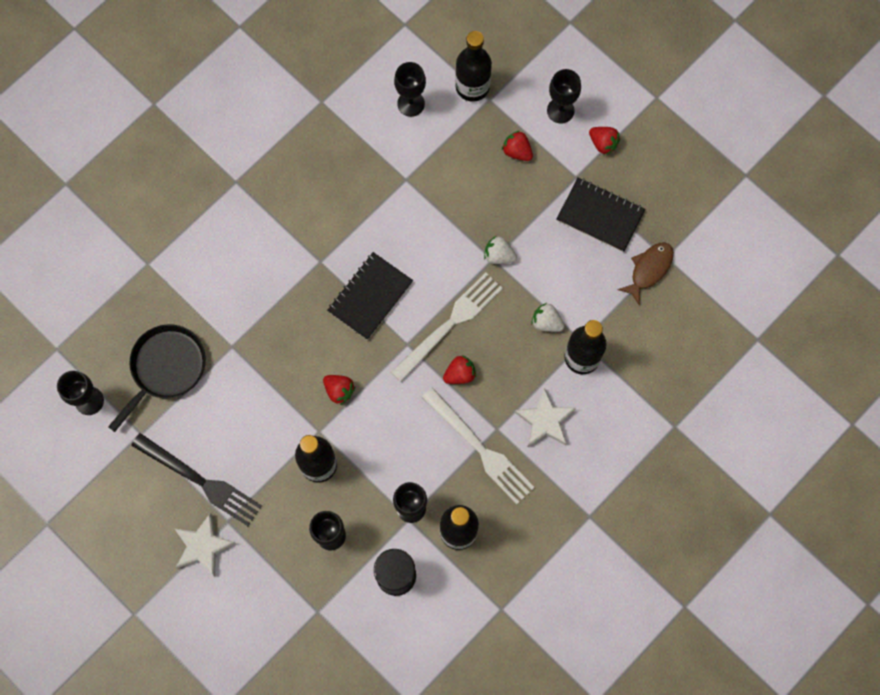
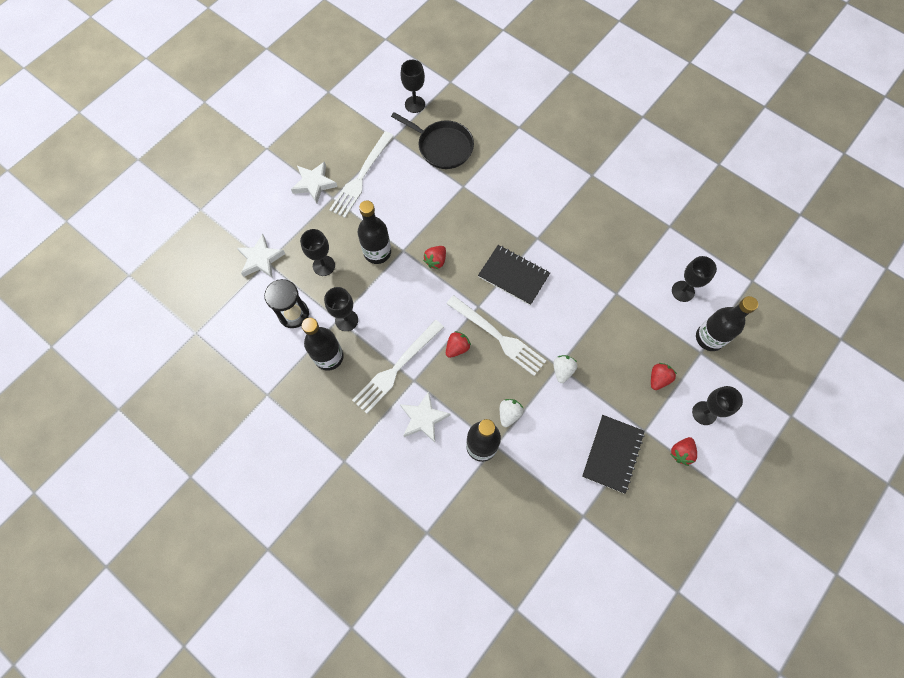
camera: 85 degrees right, 5 degrees down
(200, 481) = (361, 177): black fork -> white fork
(312, 619) = (261, 259): none -> white star
(460, 374) = (457, 348): red strawberry -> red strawberry turned 105 degrees counterclockwise
(649, 269) = (569, 501): brown fish -> none

